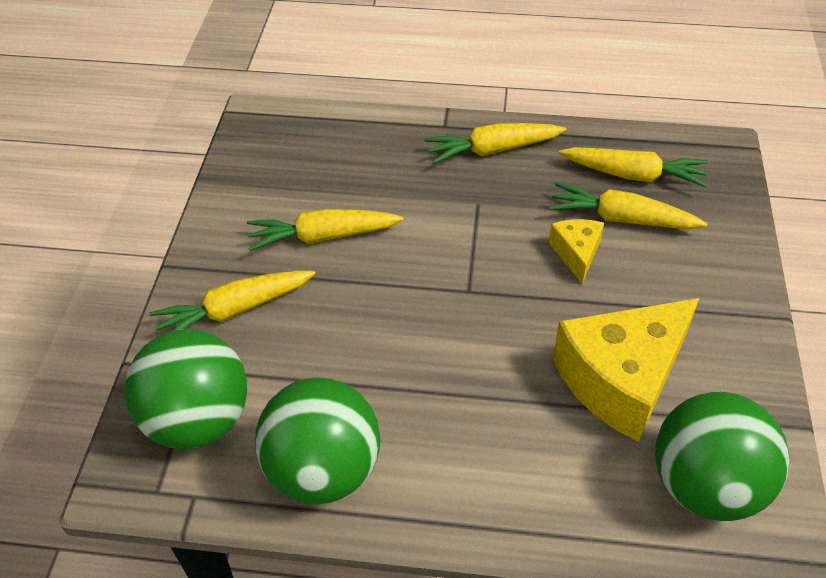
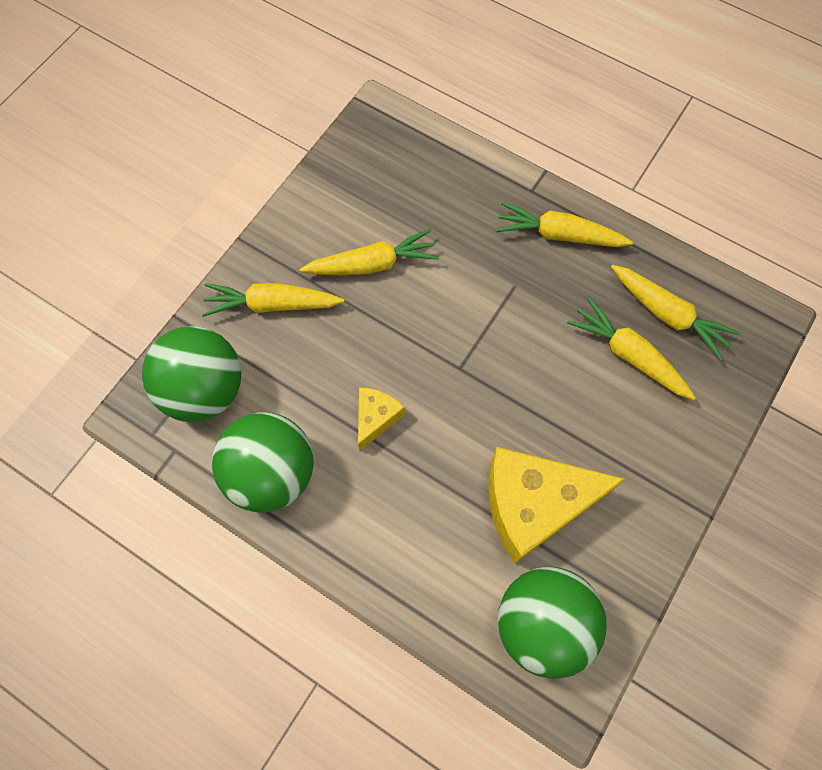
camera: 25 degrees right, 20 degrees up
(323, 237) = (372, 264): yellow carrot -> yellow carrot turned 150 degrees clockwise
(576, 253) = (569, 372): yellow cheese -> yellow cheese (375, 418)

